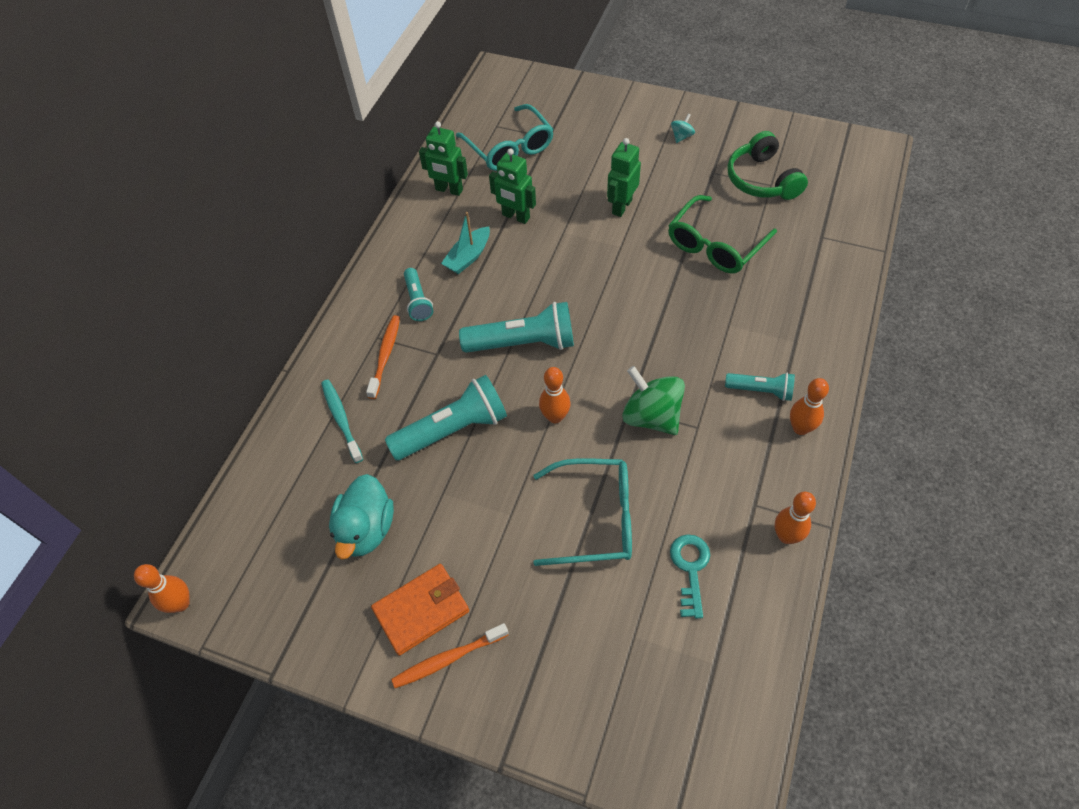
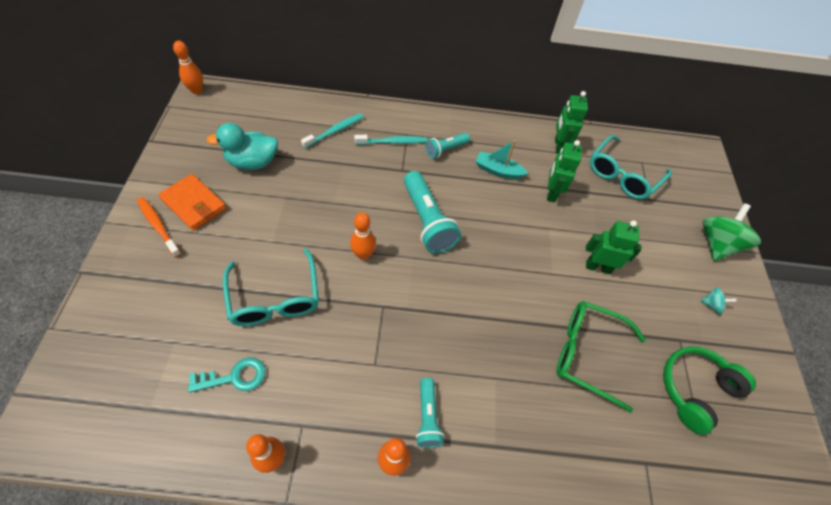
camera: 65 degrees right, 0 degrees up
(385, 355) = (392, 142): orange toothbrush -> turquoise toothbrush
(453, 429) = (339, 193): turquoise flashlight -> none
(651, 416) = (378, 325): green spinning top -> green spinning top (717, 244)

